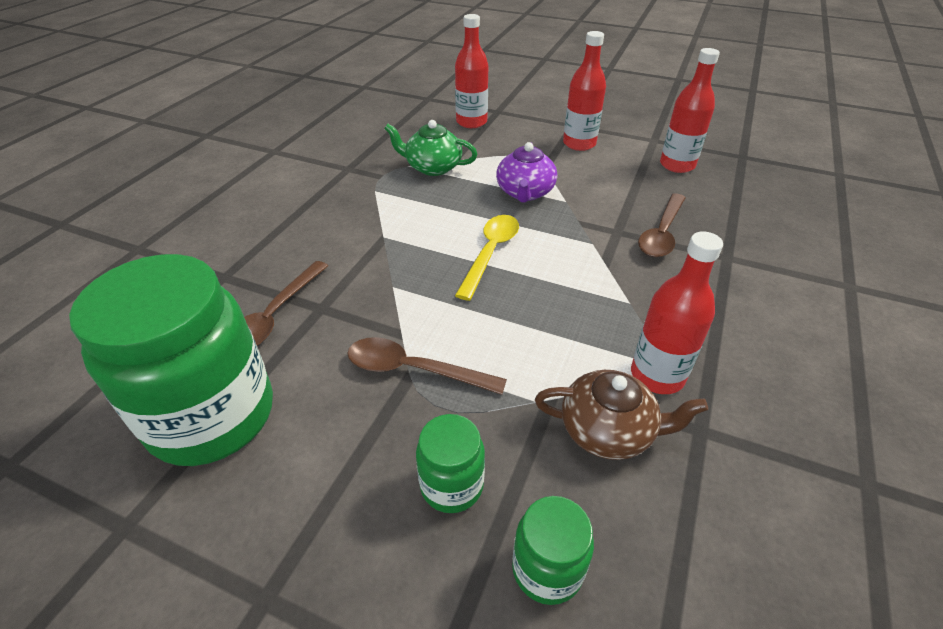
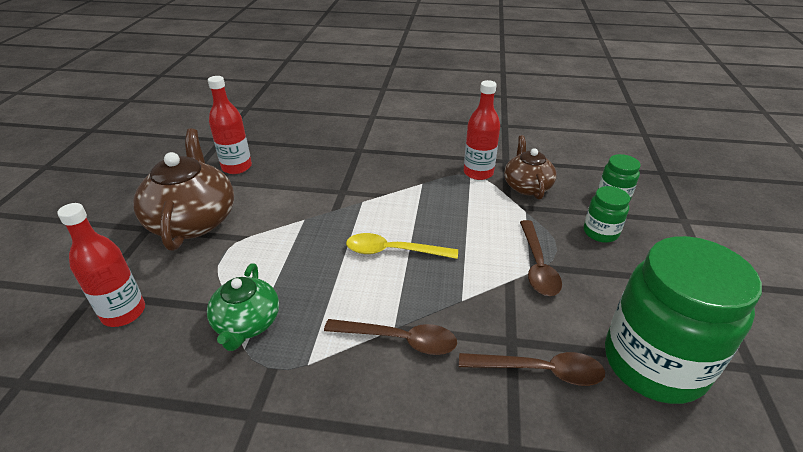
camera: 105 degrees left, 5 degrees down
(525, 192) = (293, 244): purple teapot -> none
(579, 144) = (193, 220): red bottle -> brown teapot
(661, 233) = (339, 173): brown spoon -> brown spoon (399, 340)

